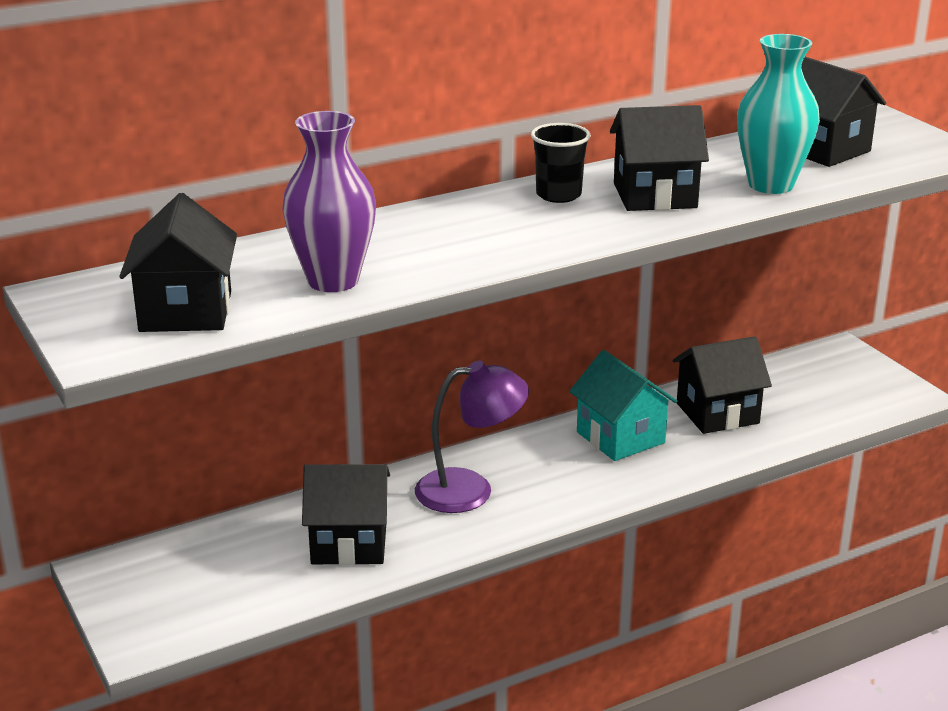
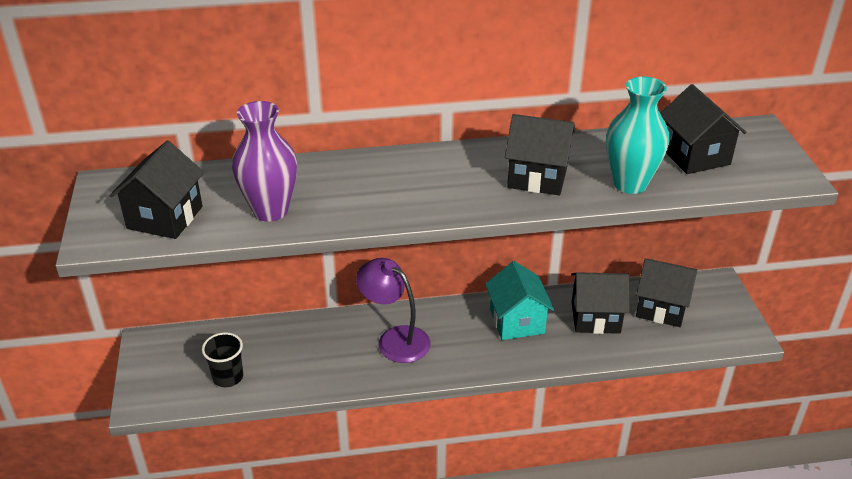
camera: 20 degrees right, 10 degrees up
(349, 543) = (298, 361): black house -> black house (661, 308)
(470, 489) = (395, 339): purple lamp -> purple lamp turned 150 degrees counterclockwise
(558, 195) = (470, 162): black cup -> black cup (228, 377)

